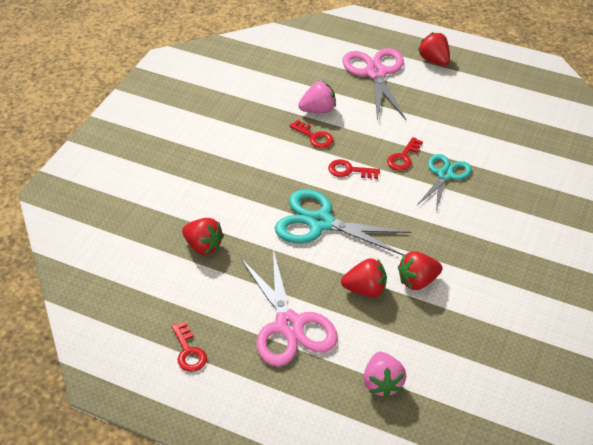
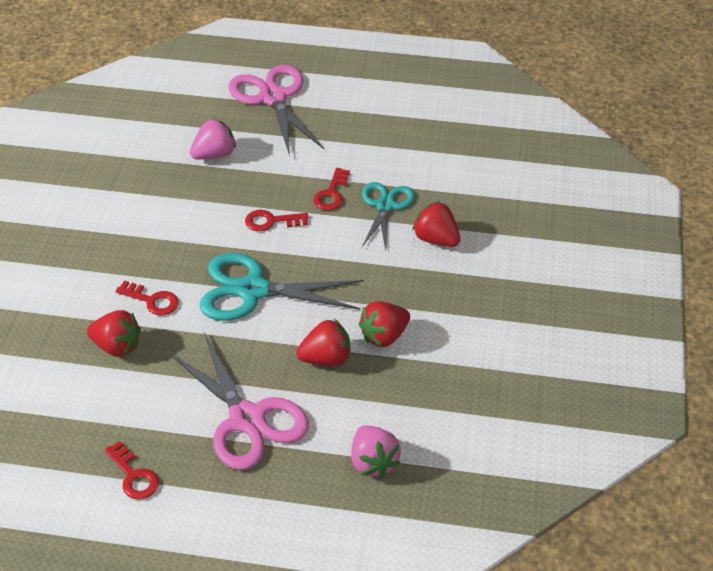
camera: 15 degrees left, 0 degrees up
(314, 137) = (218, 188): red key -> red key (152, 300)
(434, 60) = (338, 71): red strawberry -> red strawberry (436, 239)

